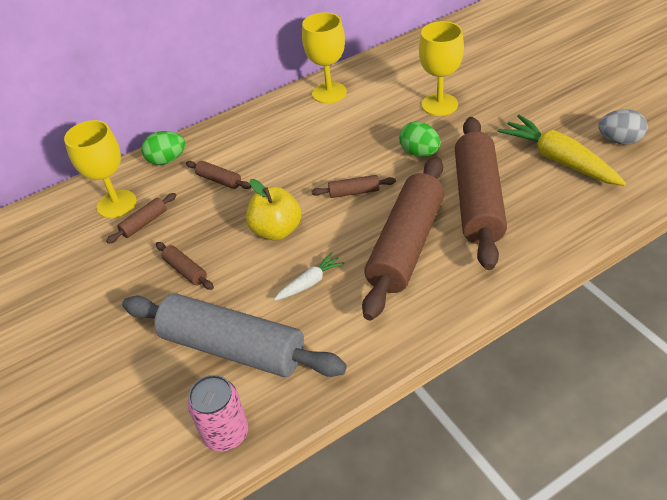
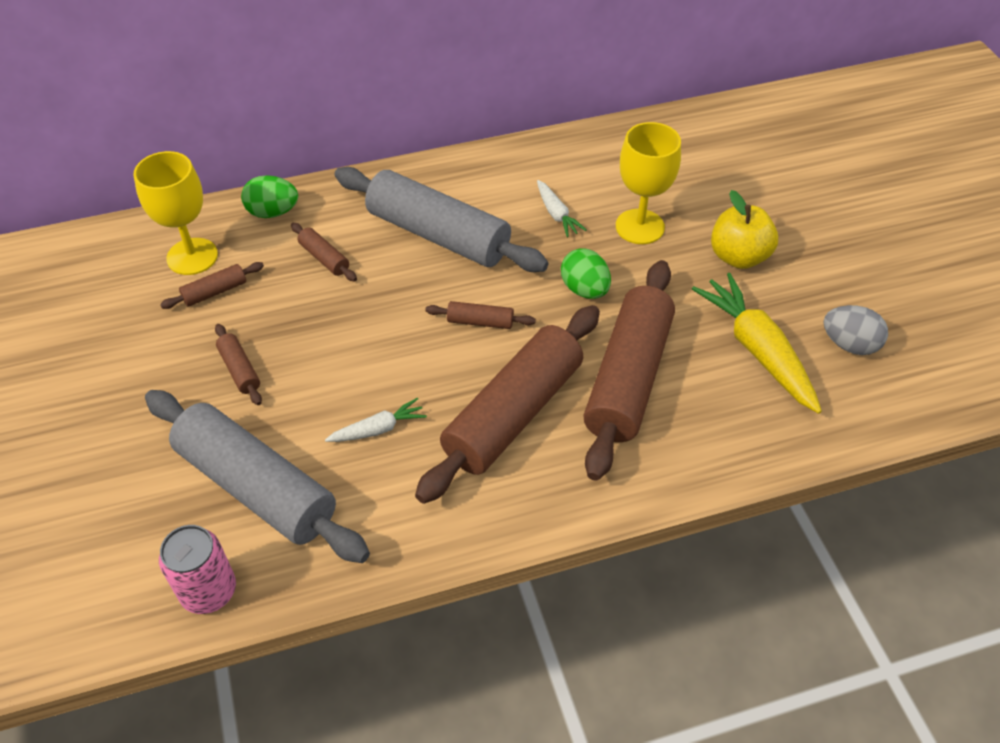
camera: 10 degrees right, 5 degrees up
(276, 230) = (366, 347): yellow apple -> yellow apple (738, 257)
(297, 145) = (438, 235): none -> grey rolling pin
(329, 93) = (507, 171): yellow goblet -> none
(377, 111) = (556, 214): none -> white carrot

